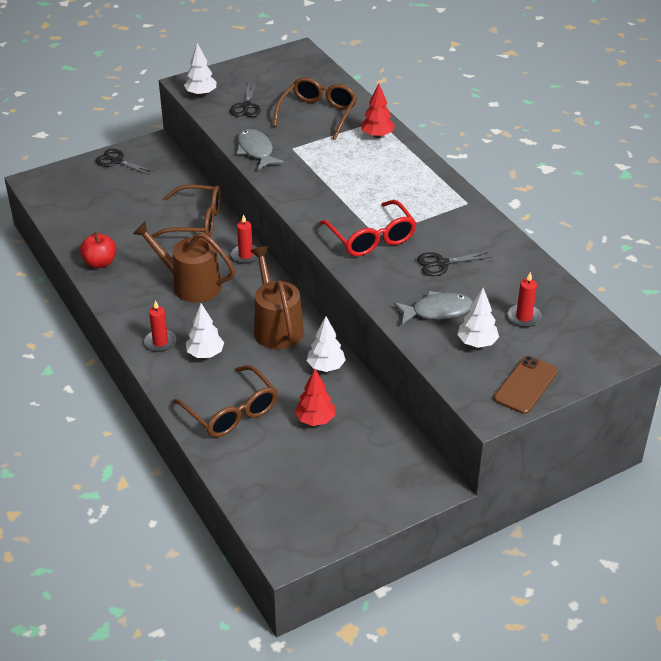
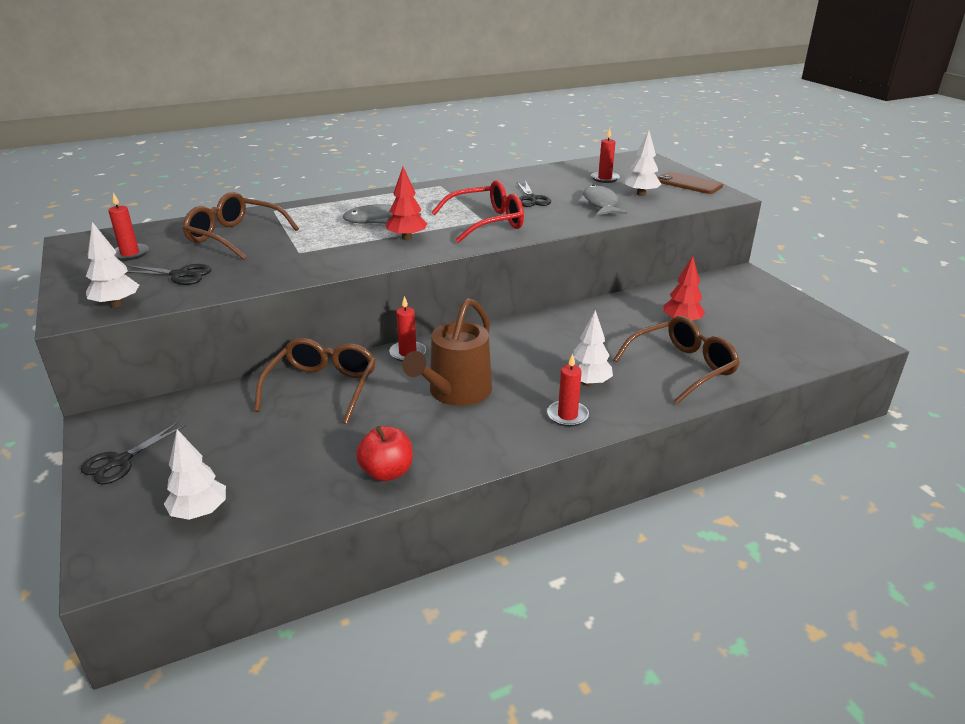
camera: 85 degrees left, 10 degrees down
(256, 151) = (291, 271): grey fish -> grey fish (378, 219)
(276, 327) = (541, 338): brown watering can -> none
(280, 78) = (130, 254): none -> red candle
(326, 367) = (603, 313): white tree -> white tree (200, 512)
(377, 135) = (302, 212): red tree -> red tree (407, 238)

